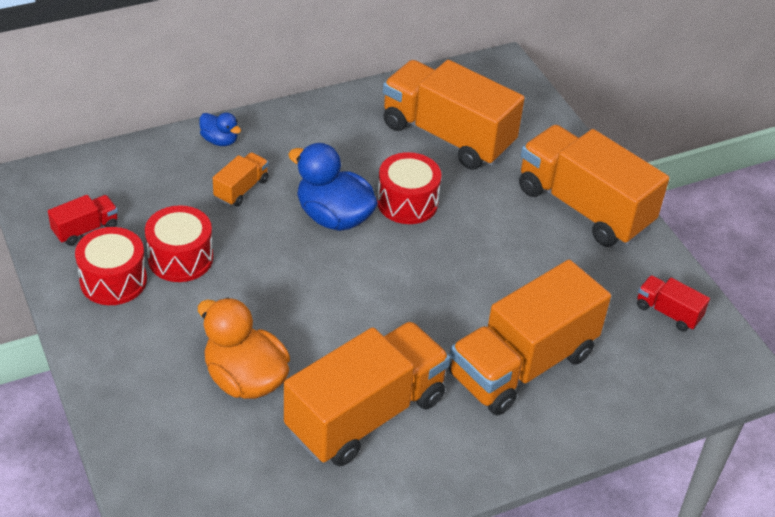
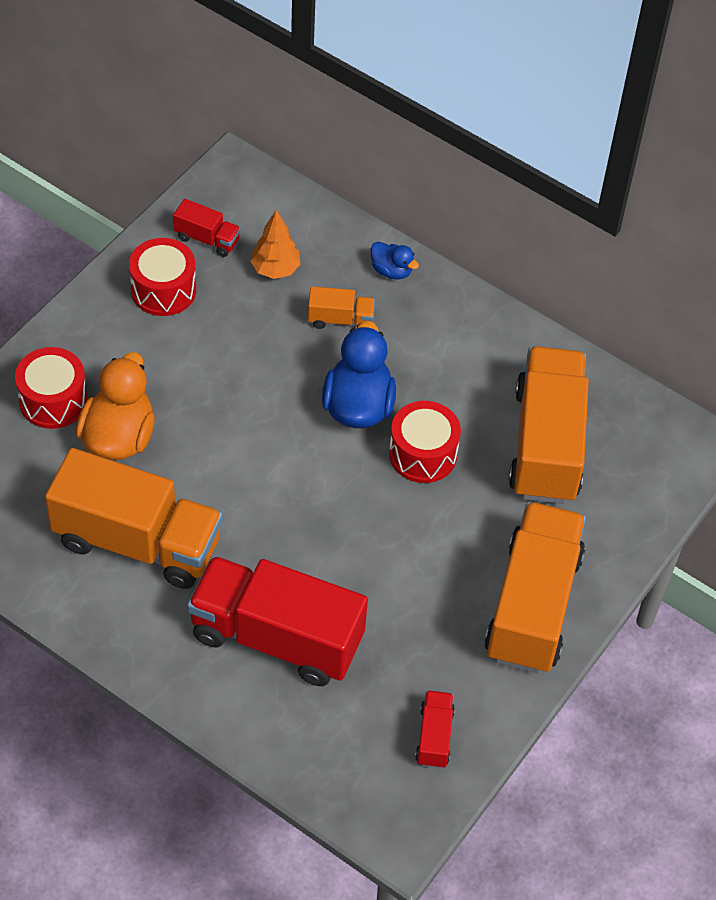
camera: 60 degrees right, 10 degrees up
(156, 203) = (275, 269): none -> orange tree
(180, 258) = (222, 321): red drum -> red drum (53, 400)
(219, 140) = (391, 271): blue duck -> blue duck turned 60 degrees counterclockwise
(522, 365) = (276, 637): orange truck -> red truck

